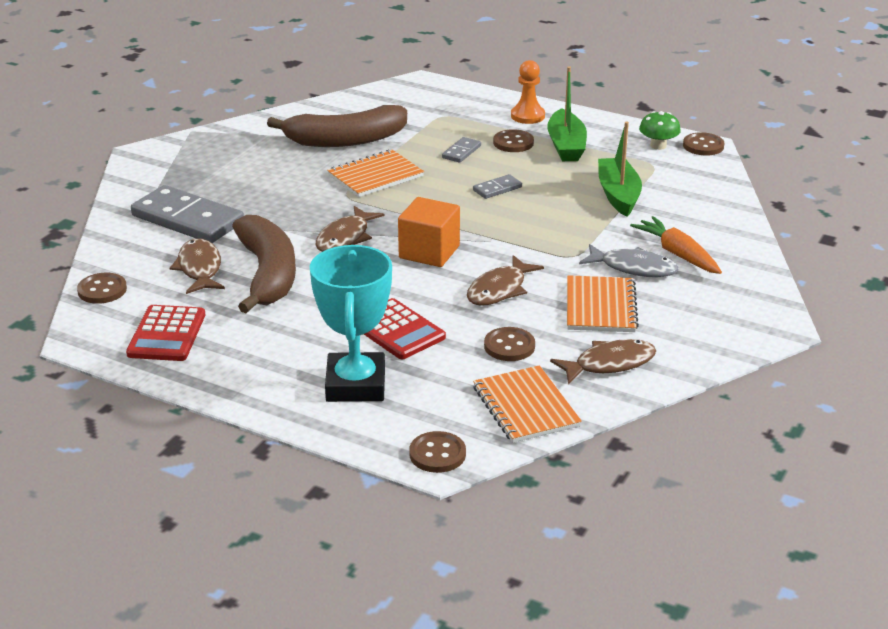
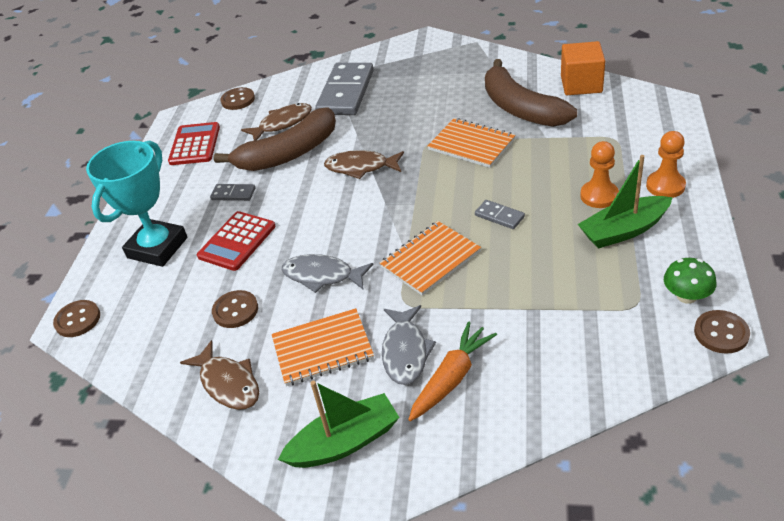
camera: 75 degrees right, 10 degrees up
(167, 334) = (195, 144): red calculator -> red calculator turned 105 degrees clockwise
(356, 384) = (157, 248): turquoise trophy -> turquoise trophy turned 45 degrees counterclockwise
(429, 252) = (363, 216): orange cube -> orange cube (581, 84)
(461, 152) = (553, 173): grey domino -> grey domino (233, 194)
(499, 290) = (322, 276): brown fish -> grey fish
(513, 143) = (599, 196): brown button -> orange pawn
(525, 407) = (149, 349): orange notebook -> orange notebook (430, 259)
(618, 195) = (547, 298): green boat -> green boat (344, 442)

